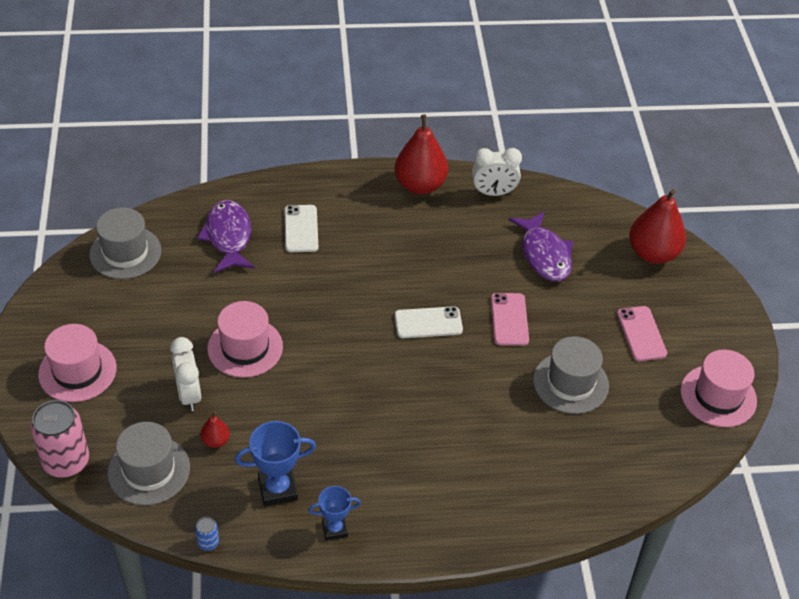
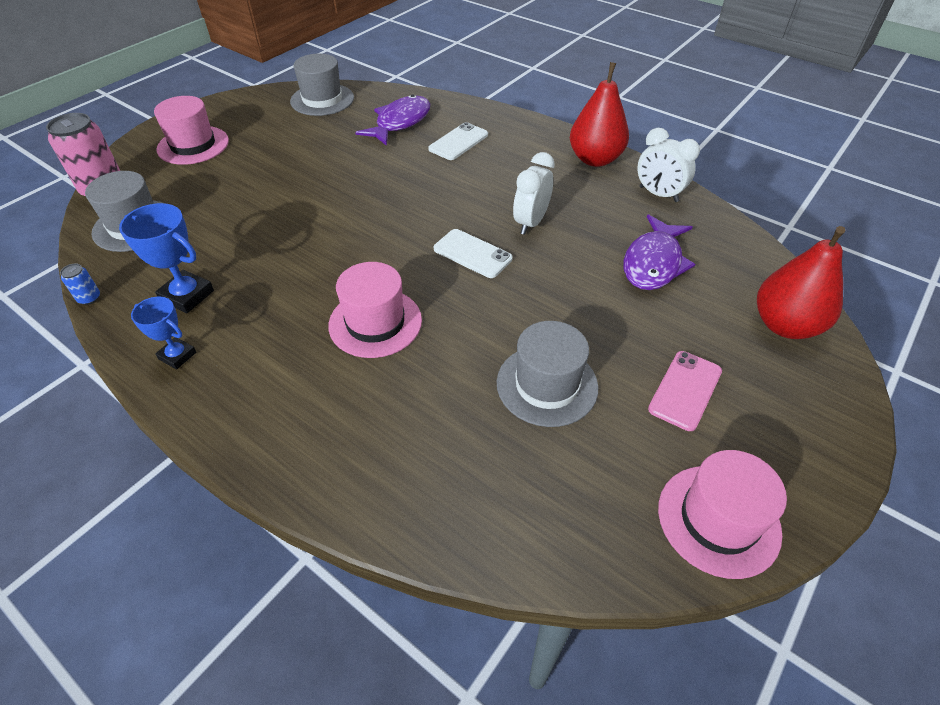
camera: 45 degrees right, 0 degrees up
(189, 394) = (231, 197): white clock -> white clock (530, 223)
(215, 441) = (201, 235): red pear -> none
(245, 347) = (311, 190): pink hat -> pink hat (375, 322)
(509, 319) = (552, 294): pink phone -> none

